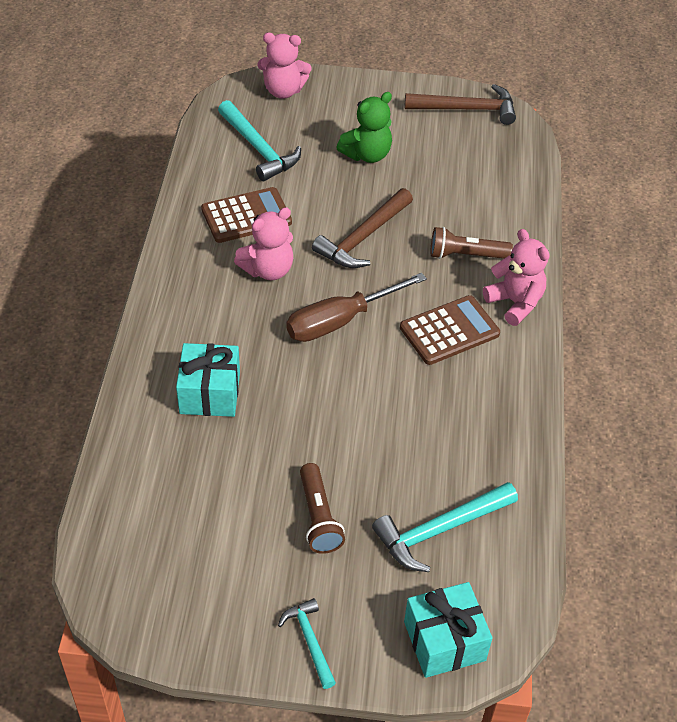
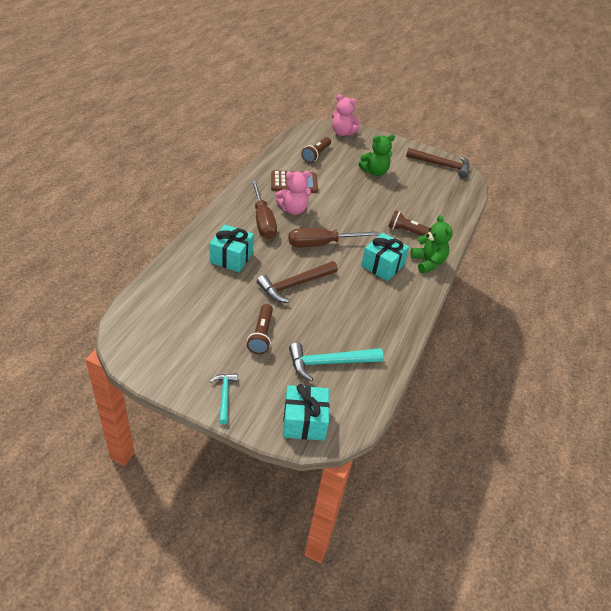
camera: 15 degrees right, 5 degrees down
(229, 307) = (263, 221): none -> brown screwdriver
(259, 148) = (316, 155): turquoise hammer -> brown flashlight
(363, 238) = (354, 209): brown hammer -> brown hammer (294, 285)
(449, 331) = (382, 265): brown calculator -> turquoise gift
(515, 303) = (428, 262): pink teddy bear -> green teddy bear

